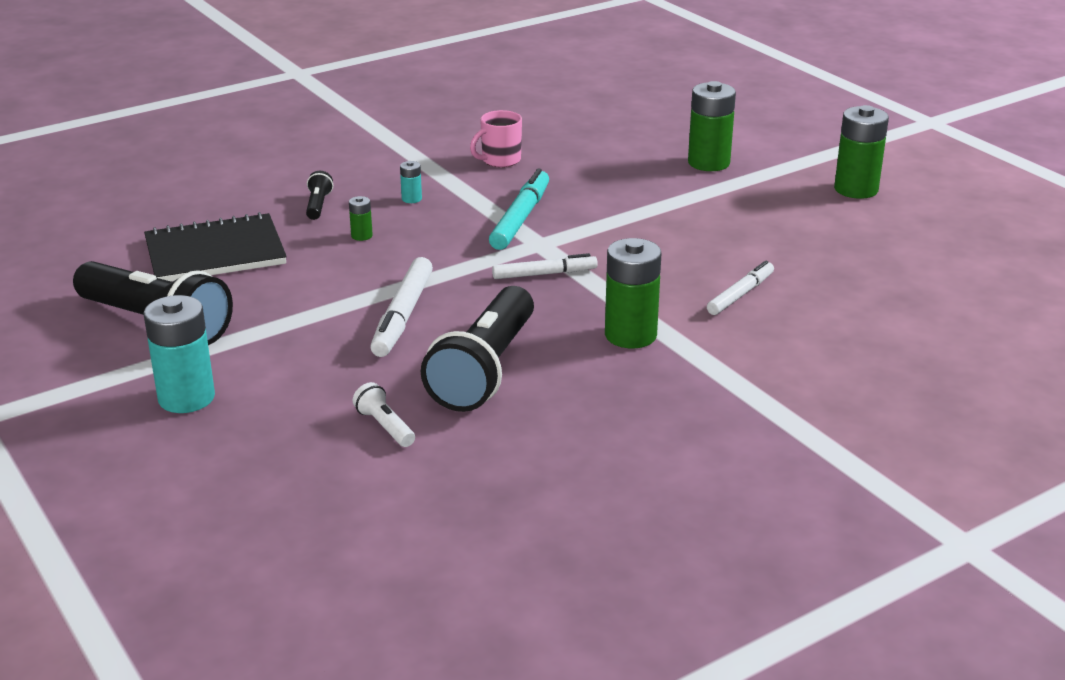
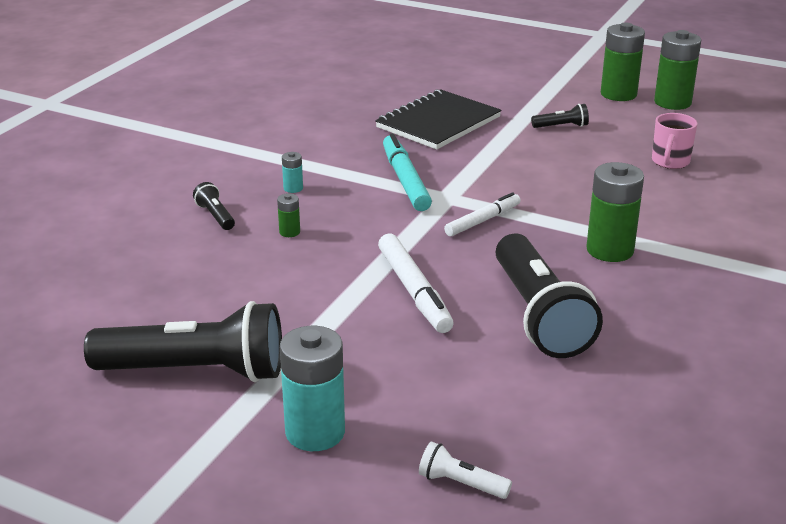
camera: 30 degrees left, 0 degrees up
(215, 252) = (170, 286): black notebook -> black notebook (438, 122)
(385, 426) = (522, 393): white flashlight -> white flashlight (461, 483)
(500, 160) = (327, 137): pink mug -> pink mug (670, 162)
(708, 163) = (492, 99): green battery -> green battery (672, 102)
(740, 294) = (644, 194): white marker -> none
(745, 207) = (561, 126): none -> black flashlight

